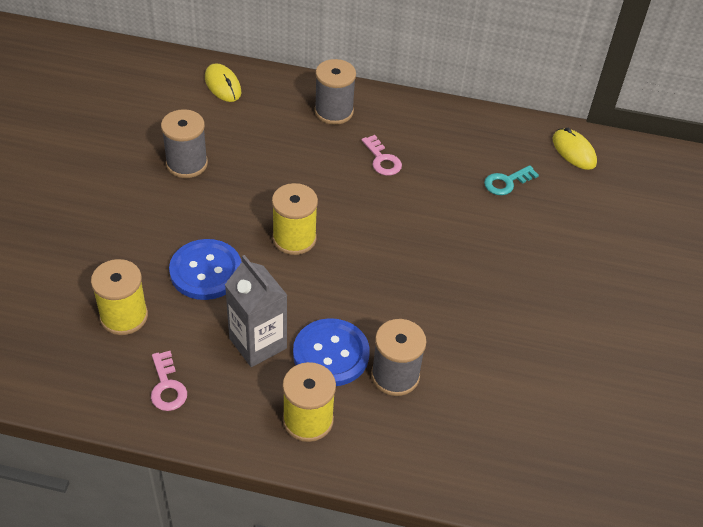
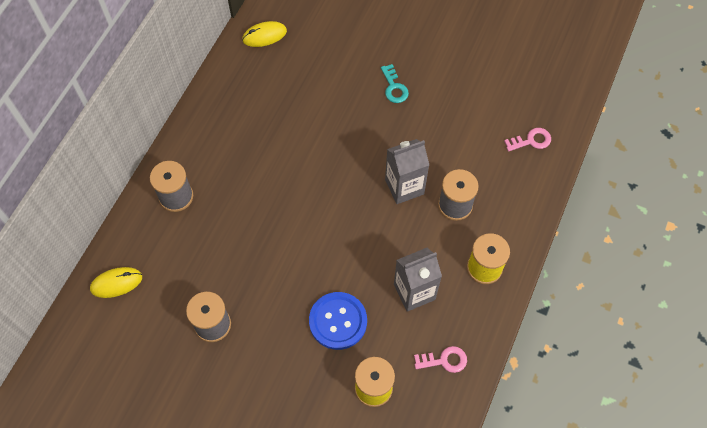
camera: 75 degrees left, 15 degrees up
(294, 238) = (316, 251): yellow spool -> none
(331, 354) = (431, 243): blue button -> none
(382, 160) = (243, 170): pink key -> pink key (531, 140)
(406, 315) = (404, 187): none -> grey carton
(506, 182) = (287, 89): turquoise key -> turquoise key (394, 87)

